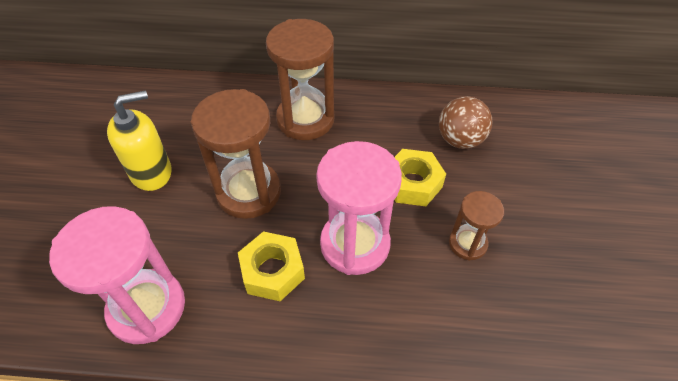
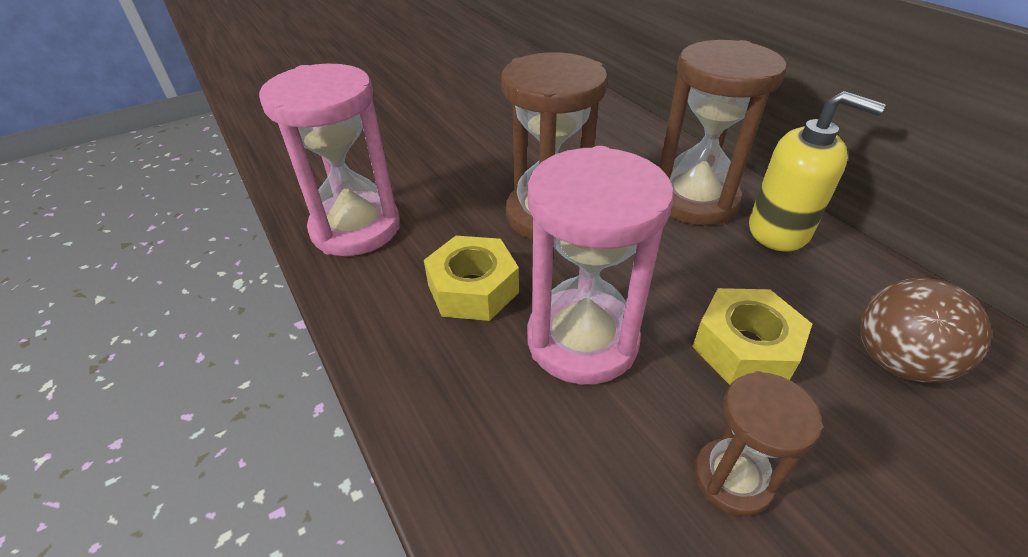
camera: 55 degrees right, 10 degrees down
(151, 172) = (498, 148): yellow soap dispenser -> yellow soap dispenser (779, 230)

